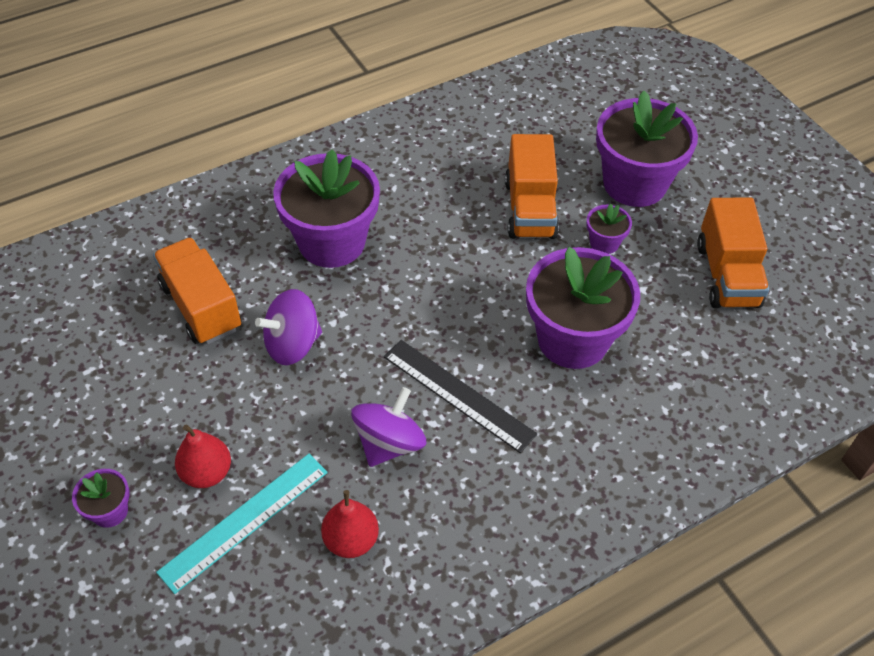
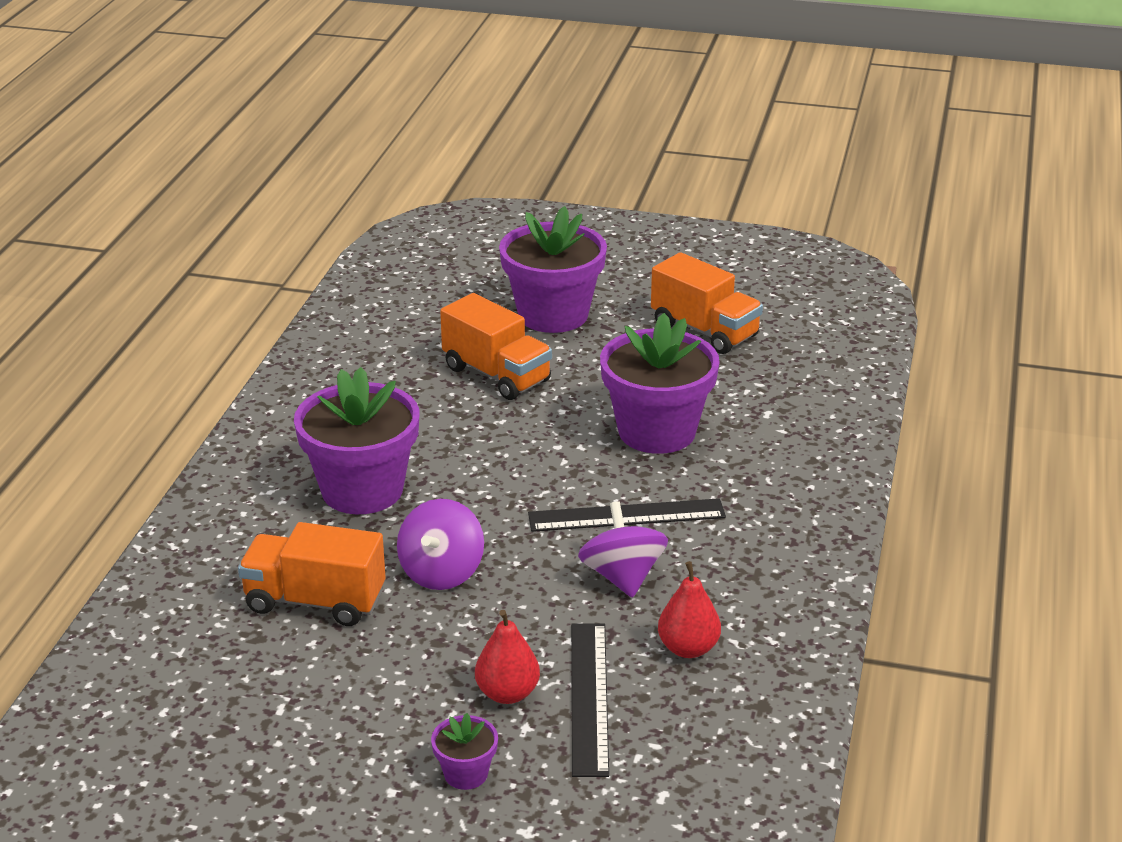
camera: 45 degrees left, 20 degrees down
(244, 521) = (589, 697): turquoise ruler -> black ruler
(604, 243) = (588, 362): purple flower pot -> none

